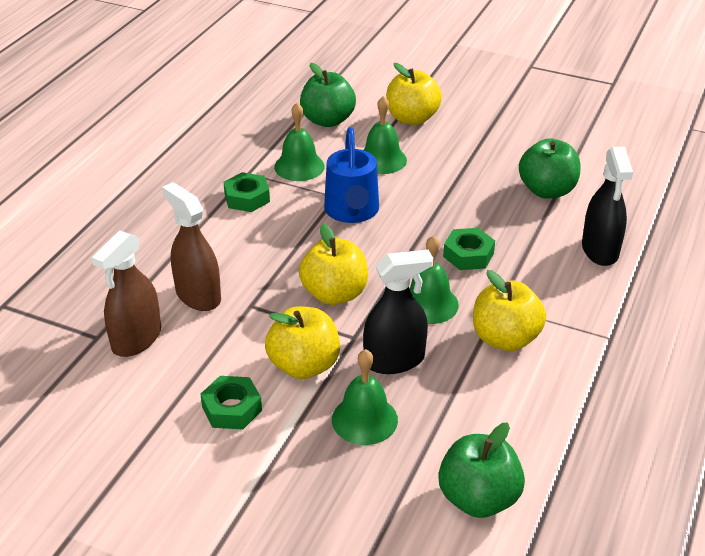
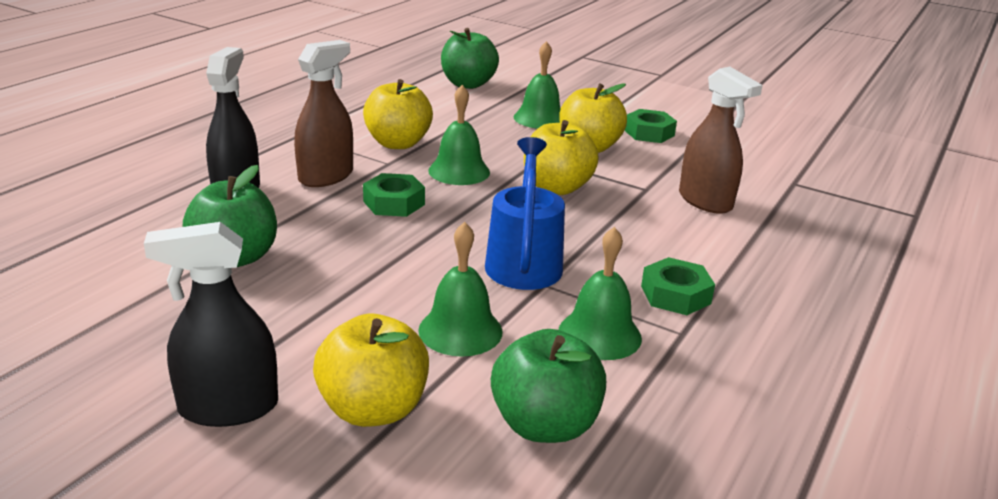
camera: 175 degrees left, 10 degrees down
(136, 339) = (753, 177): brown spray bottle -> brown spray bottle (326, 176)
(394, 360) = (506, 142): black spray bottle -> black spray bottle (228, 408)

